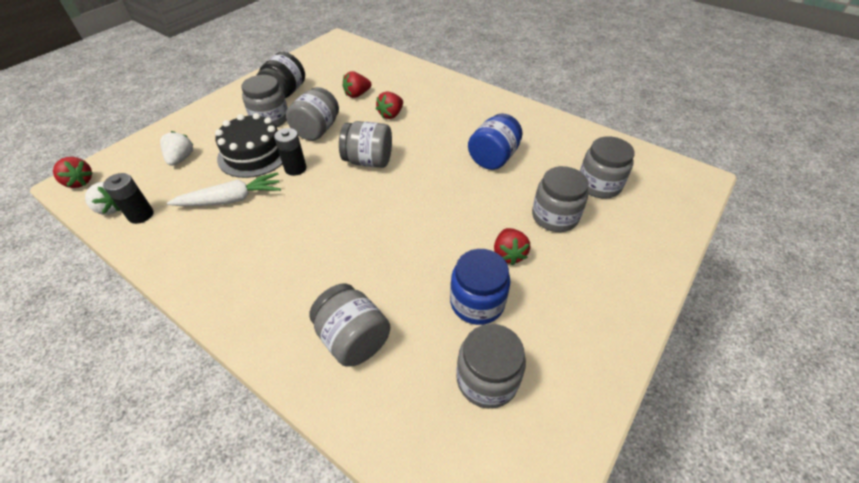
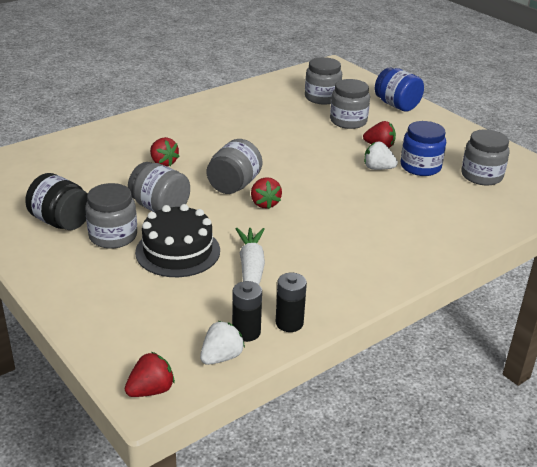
camera: 75 degrees left, 15 degrees down
(181, 158) = (152, 304): white strawberry -> white strawberry (378, 168)
(295, 168) = (221, 227): black battery -> black battery (289, 323)
(353, 338) = (441, 219): grey jar -> none
(357, 94) = (107, 176): red strawberry -> red strawberry (264, 203)
(493, 158) = (266, 128): blue jar -> blue jar (396, 105)

